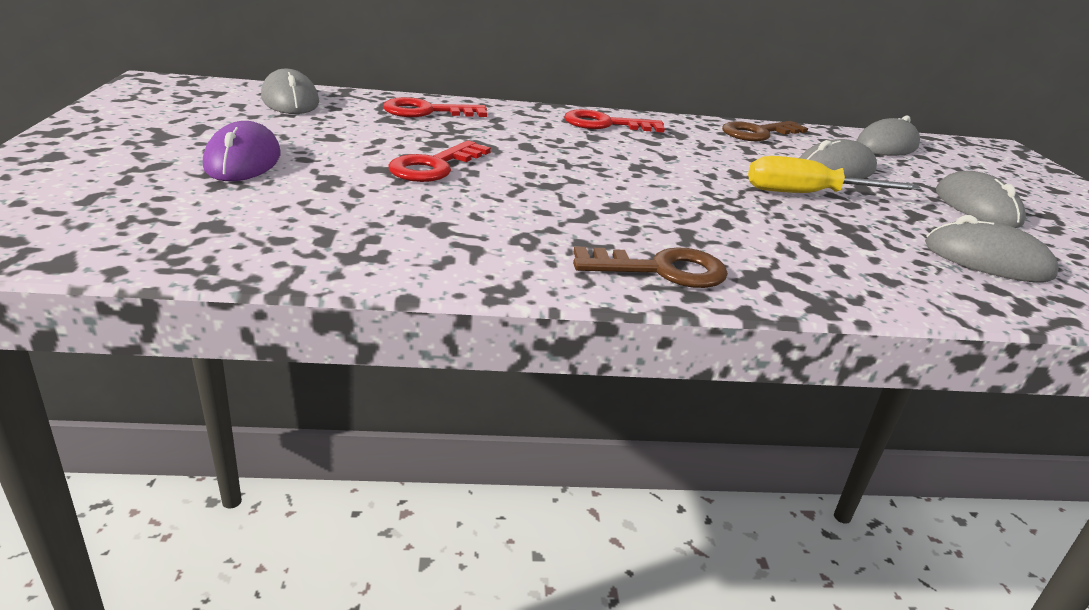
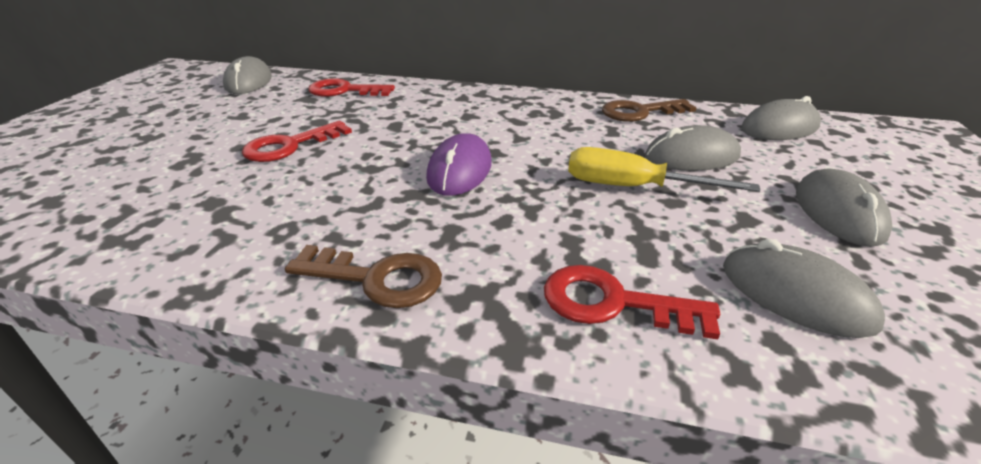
camera: 20 degrees right, 5 degrees up
(243, 160) = (147, 138): purple mouse -> purple mouse (460, 170)
(605, 124) = (491, 102): red key -> red key (613, 303)

